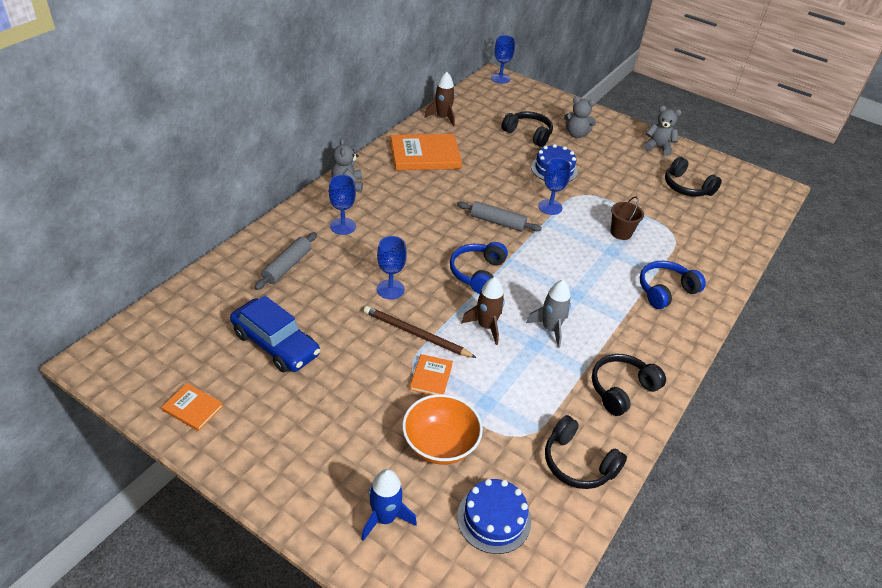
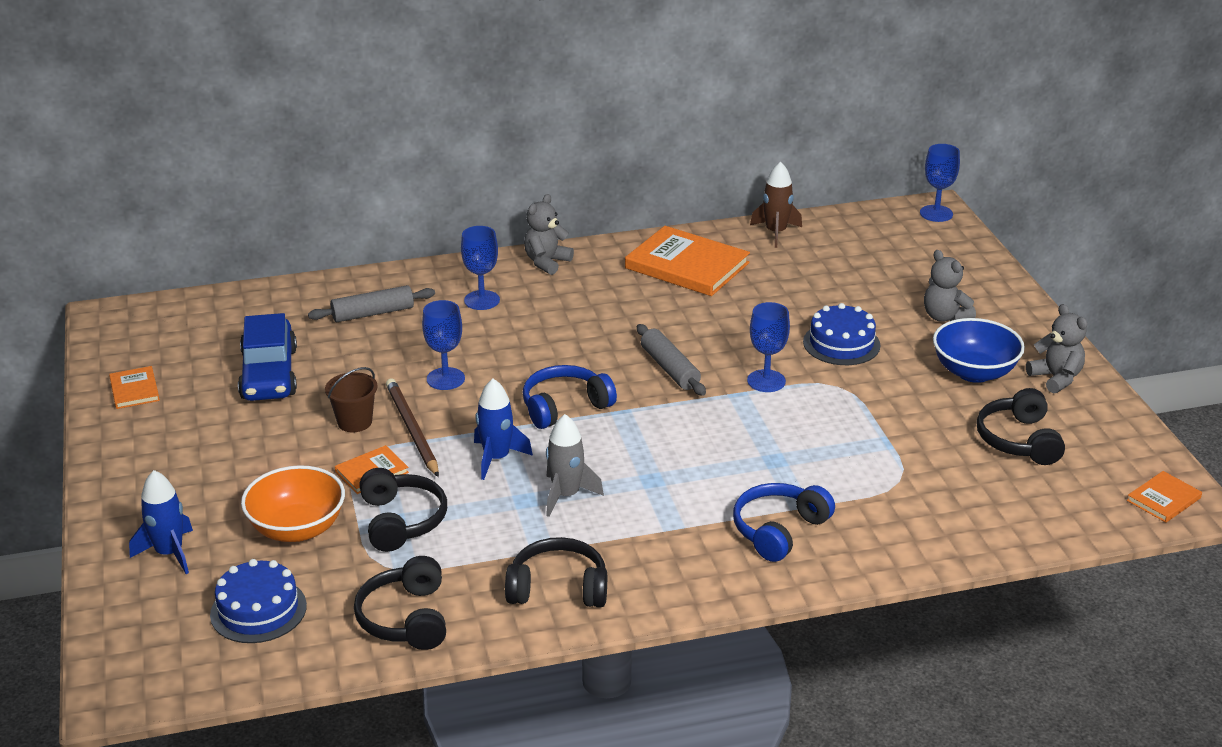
camera: 45 degrees right, 10 degrees down
(486, 326) = (496, 458): brown rocket -> blue rocket
(528, 134) = (870, 292): black headphones -> black headphones (401, 521)
(621, 233) = (821, 447): brown bucket -> brown bucket (354, 422)
(625, 159) = (974, 372): none -> blue bowl
(665, 291) = (779, 530): blue headphones -> blue headphones turned 60 degrees counterclockwise
(769, 190) = (1163, 499): none -> orange book

